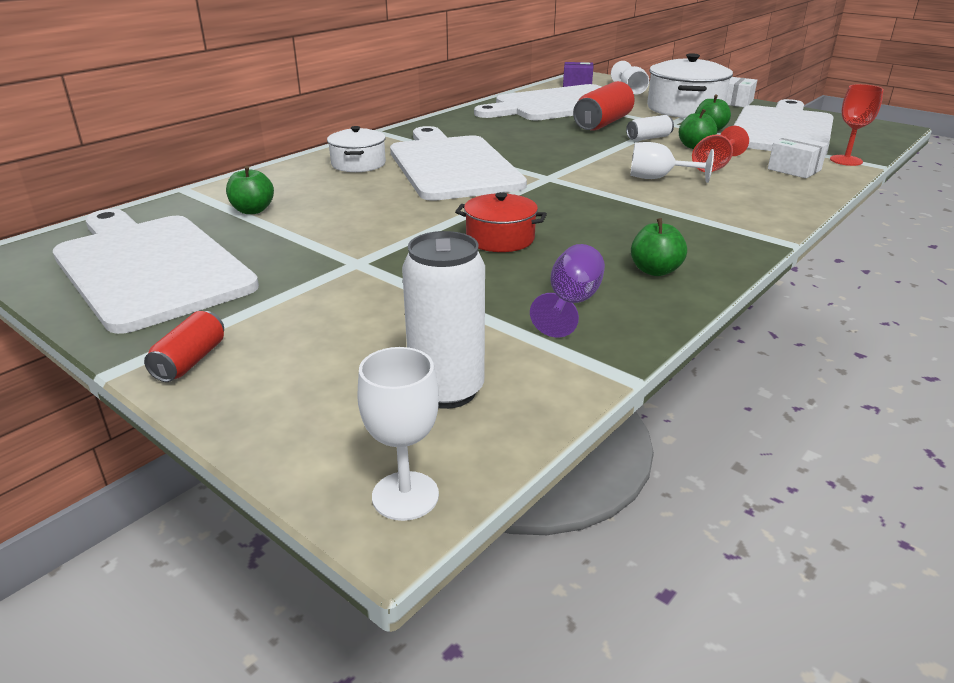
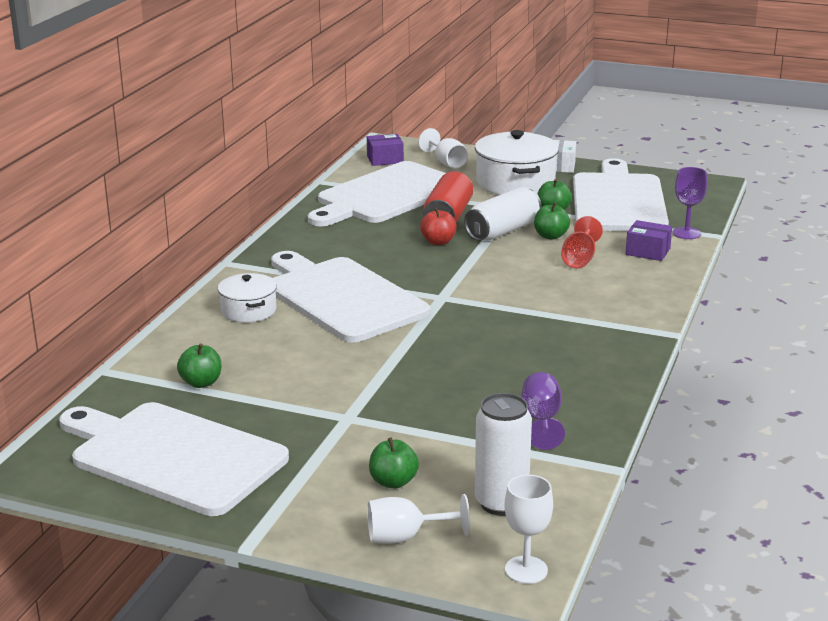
camera: 20 degrees left, 5 degrees down
(190, 361) = (299, 523): red can -> none
(500, 239) = (447, 372): red pot -> none
(579, 138) = (438, 242): none -> red apple
(648, 138) = (503, 231): white can -> white can, size x1.79
(655, 271) = (586, 379): green apple -> green apple (393, 482)
(658, 178) = (539, 282): white goblet -> white goblet (405, 537)
(794, 169) = (648, 251): white box -> purple box
(846, 160) = (686, 233): red goblet -> purple goblet

